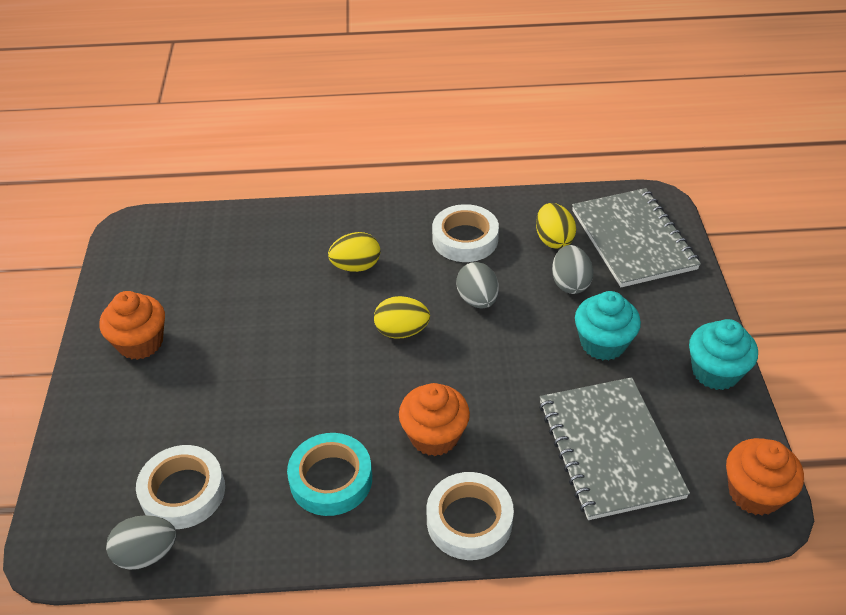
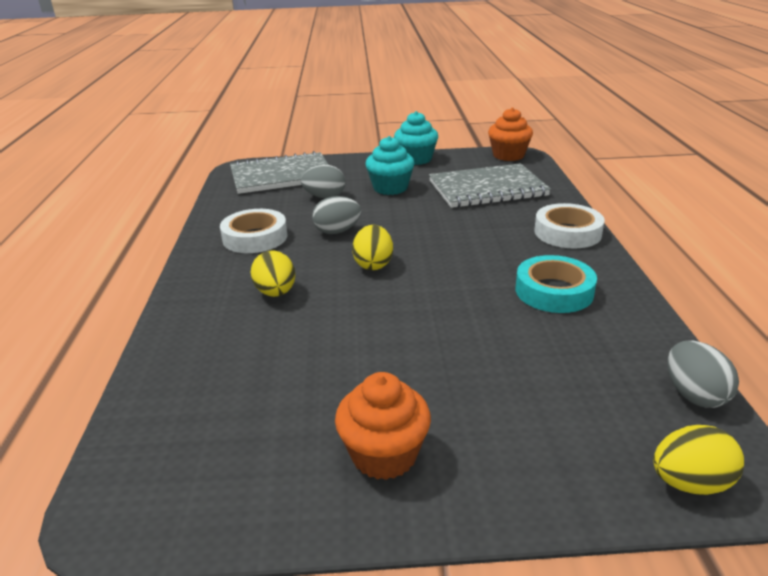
camera: 90 degrees left, 15 degrees down
(183, 492) = (606, 379): white tape -> none
(434, 436) = (492, 247): orange cupcake -> none
(553, 239) = (271, 202): yellow egg -> yellow egg (690, 483)

